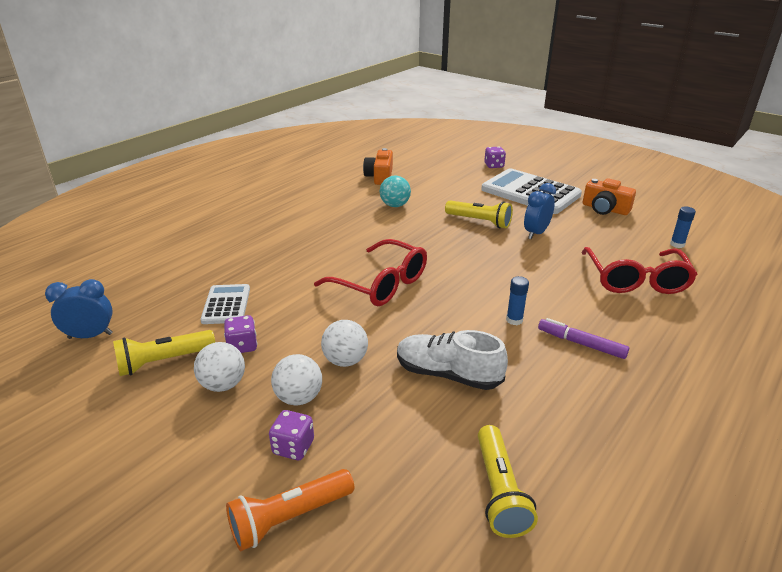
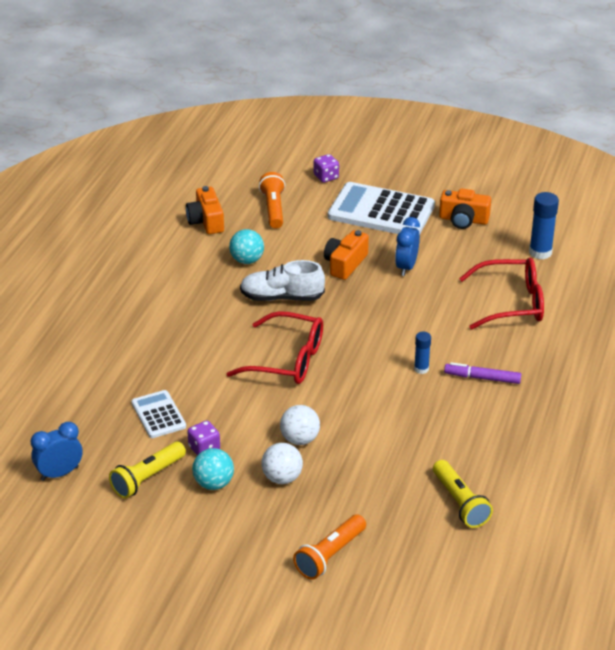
camera: 20 degrees left, 5 degrees up
(223, 384) = (213, 483): white ball -> turquoise ball
(293, 447) = (302, 513): purple dice -> none
(439, 178) = (273, 209): none -> orange flashlight
(448, 374) = (388, 430): white shoe -> white shoe (282, 297)
(479, 221) = (345, 264): yellow flashlight -> orange camera
(636, 280) = (512, 303): red glasses -> red glasses turned 75 degrees counterclockwise
(677, 244) = (540, 252): blue glue stick -> blue glue stick, size x1.69

